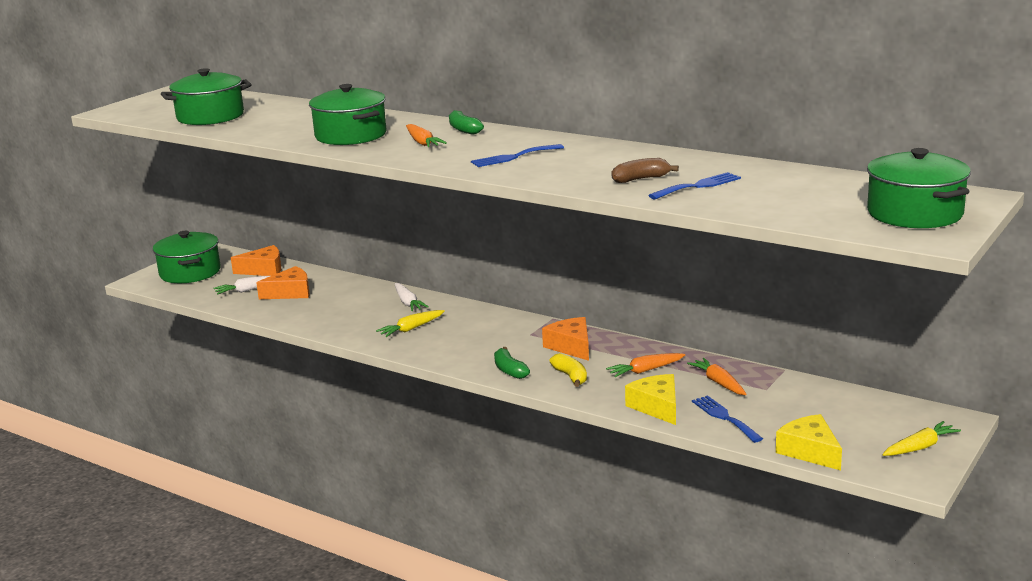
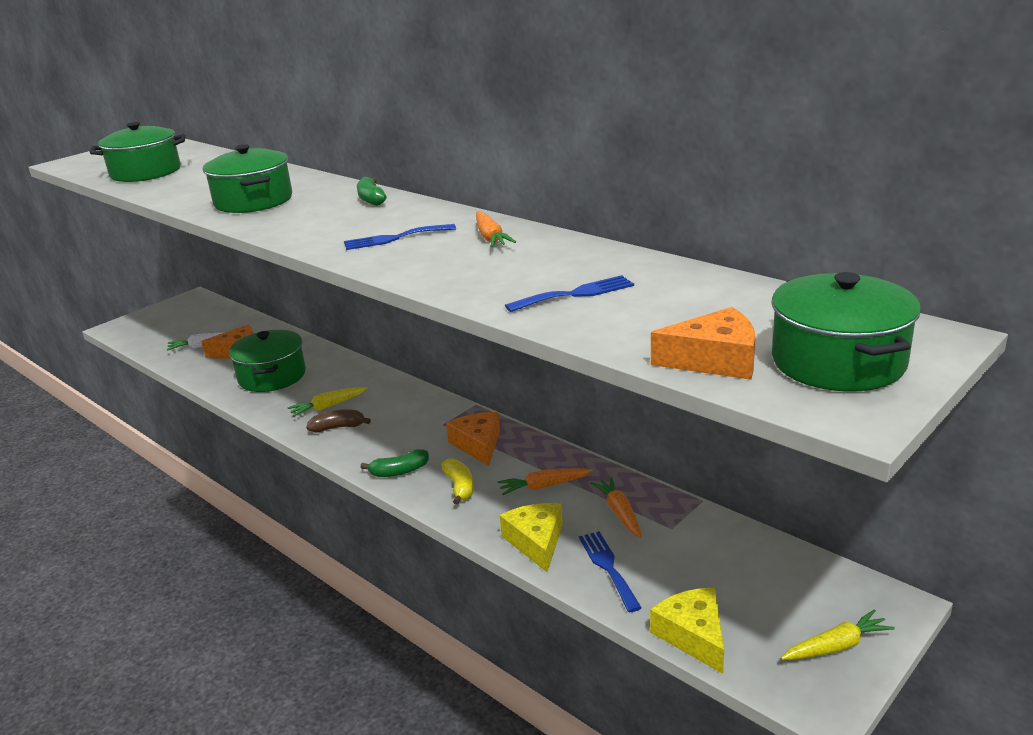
camera: 10 degrees right, 5 degrees up
(190, 272) = (163, 322): green pot -> green pot (272, 376)
(264, 270) = (230, 323): orange cheese -> orange cheese (714, 360)
(408, 303) = (341, 373): white carrot -> none
(422, 143) = (316, 214): orange carrot -> orange carrot (490, 237)
(509, 370) = (399, 471): green banana -> green banana turned 90 degrees counterclockwise
(640, 179) = (513, 279): brown banana -> brown banana (338, 427)

